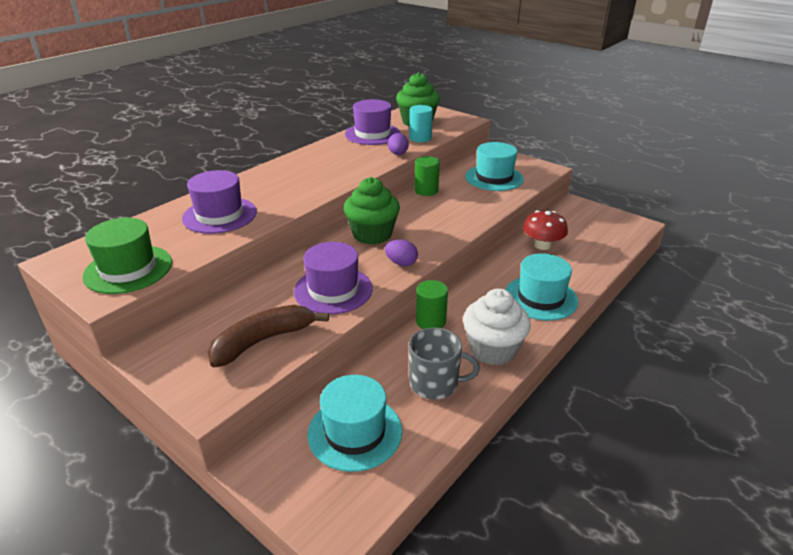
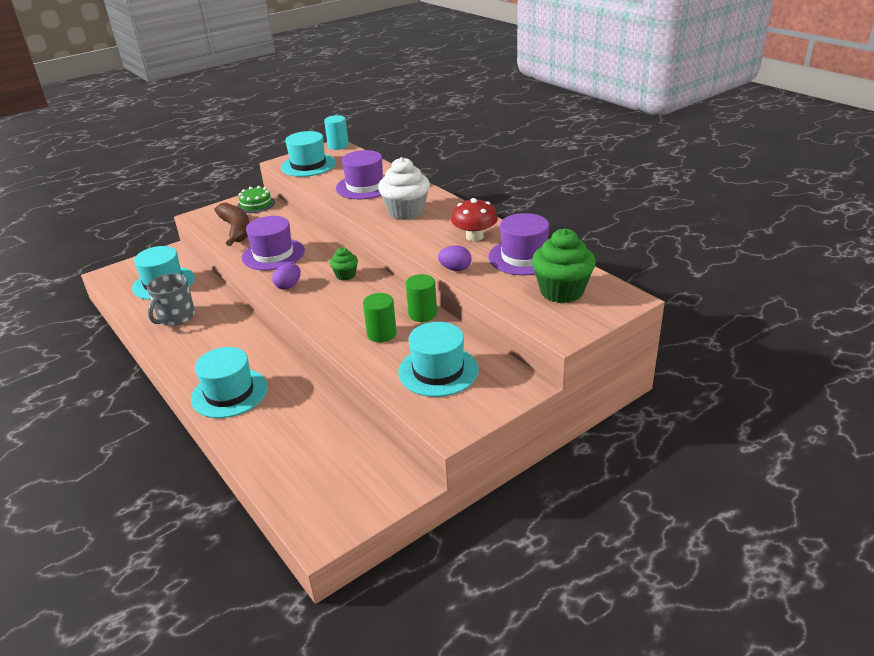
camera: 105 degrees right, 0 degrees up
(128, 269) = (308, 165): green hat -> turquoise hat
(176, 345) = (256, 204): none -> green cake
(372, 234) = (345, 275): green cupcake -> green cupcake, size x0.53
(420, 138) = (501, 288): turquoise cylinder -> turquoise cylinder (338, 146)
(430, 321) = (243, 323): green cylinder -> green cylinder (381, 334)
(493, 349) = (186, 349): white cupcake -> white cupcake (406, 212)
(542, 245) = (319, 420): red mushroom -> red mushroom (474, 236)

